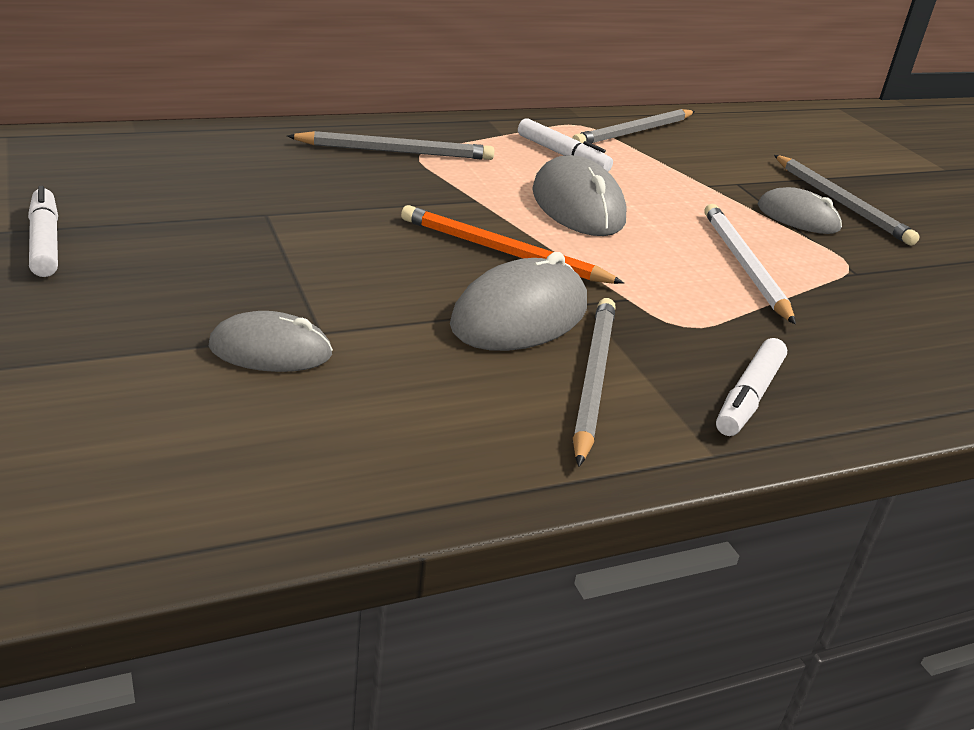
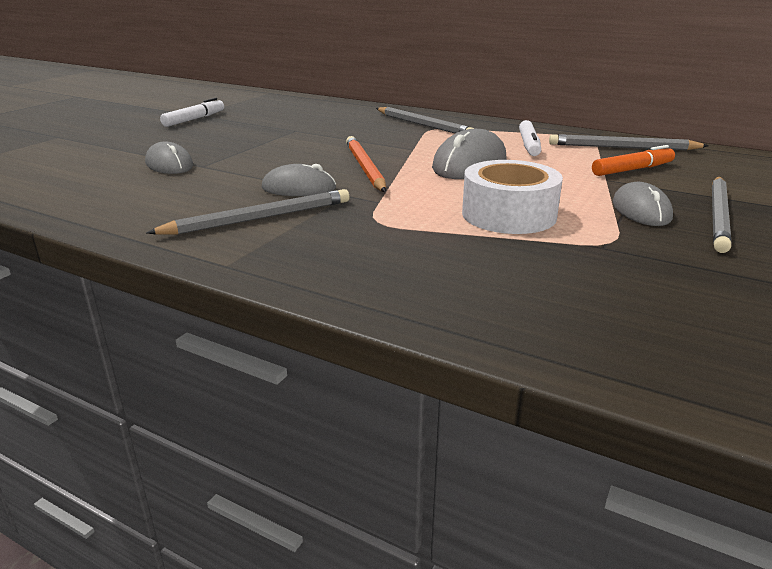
camera: 55 degrees right, 5 degrees down
(520, 316) = (298, 188): grey mouse -> grey mouse, size x0.65
(698, 164) = (632, 170): none -> orange marker
(744, 265) = (508, 215): white pencil -> white tape
(749, 396) = (319, 257): white marker -> none

